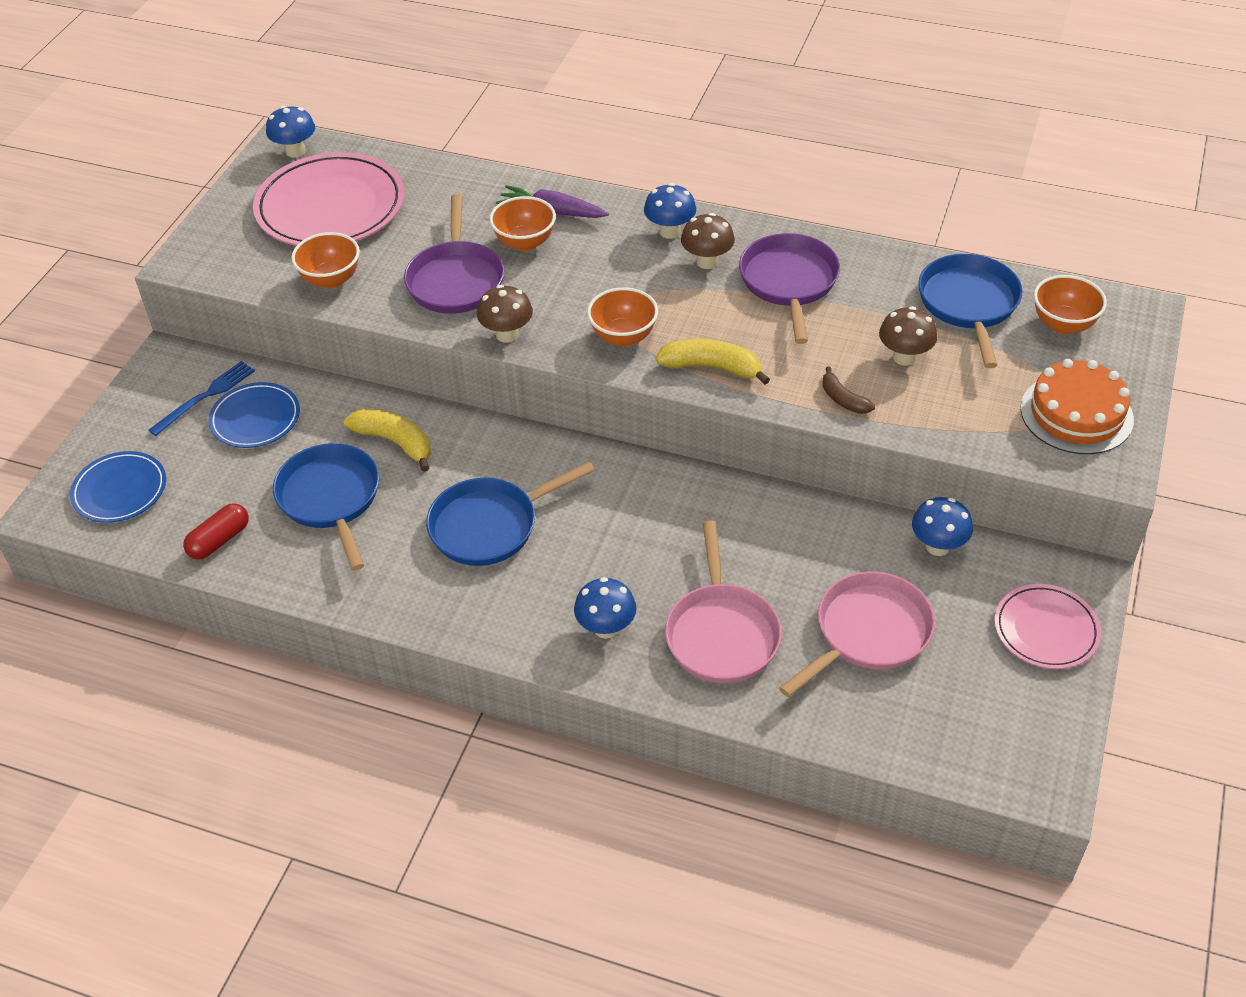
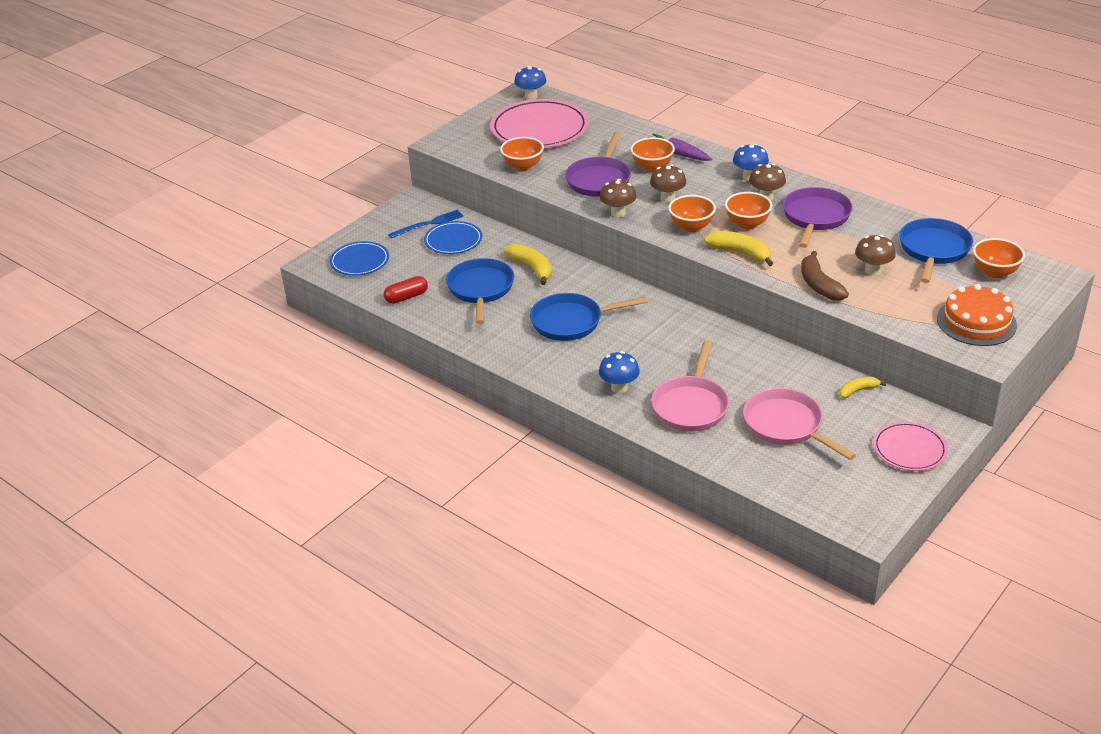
camera: 20 degrees right, 10 degrees down
(569, 293) = (667, 198): none -> brown mushroom
(700, 314) = (747, 224): none -> orange bowl
(843, 399) = (819, 285): brown banana -> brown banana, size x1.64
(867, 633) = (786, 426): pink pan -> pink pan turned 105 degrees counterclockwise
(938, 546) = (858, 390): blue mushroom -> yellow banana

